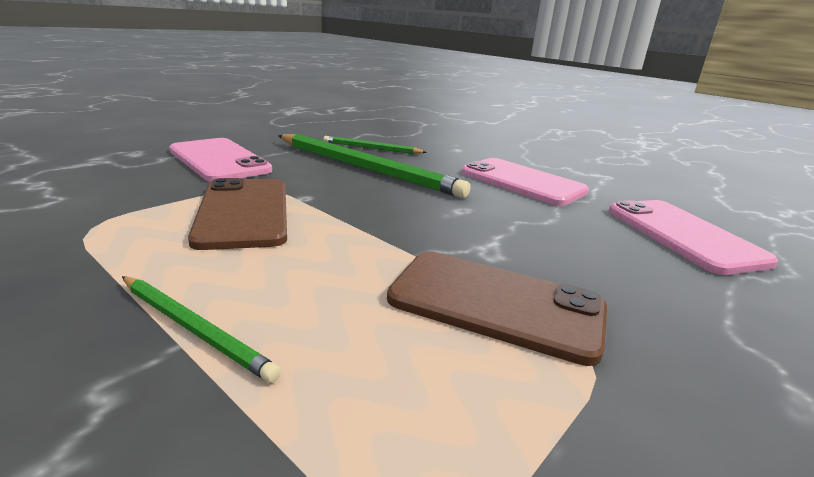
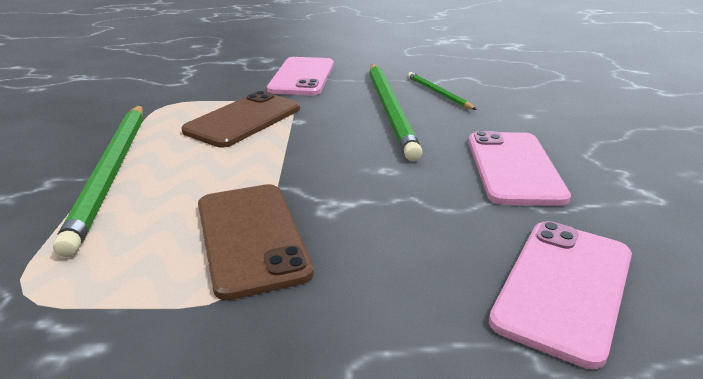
camera: 50 degrees right, 5 degrees up
(194, 328) = (112, 172): green pencil -> green pencil, size x1.99

